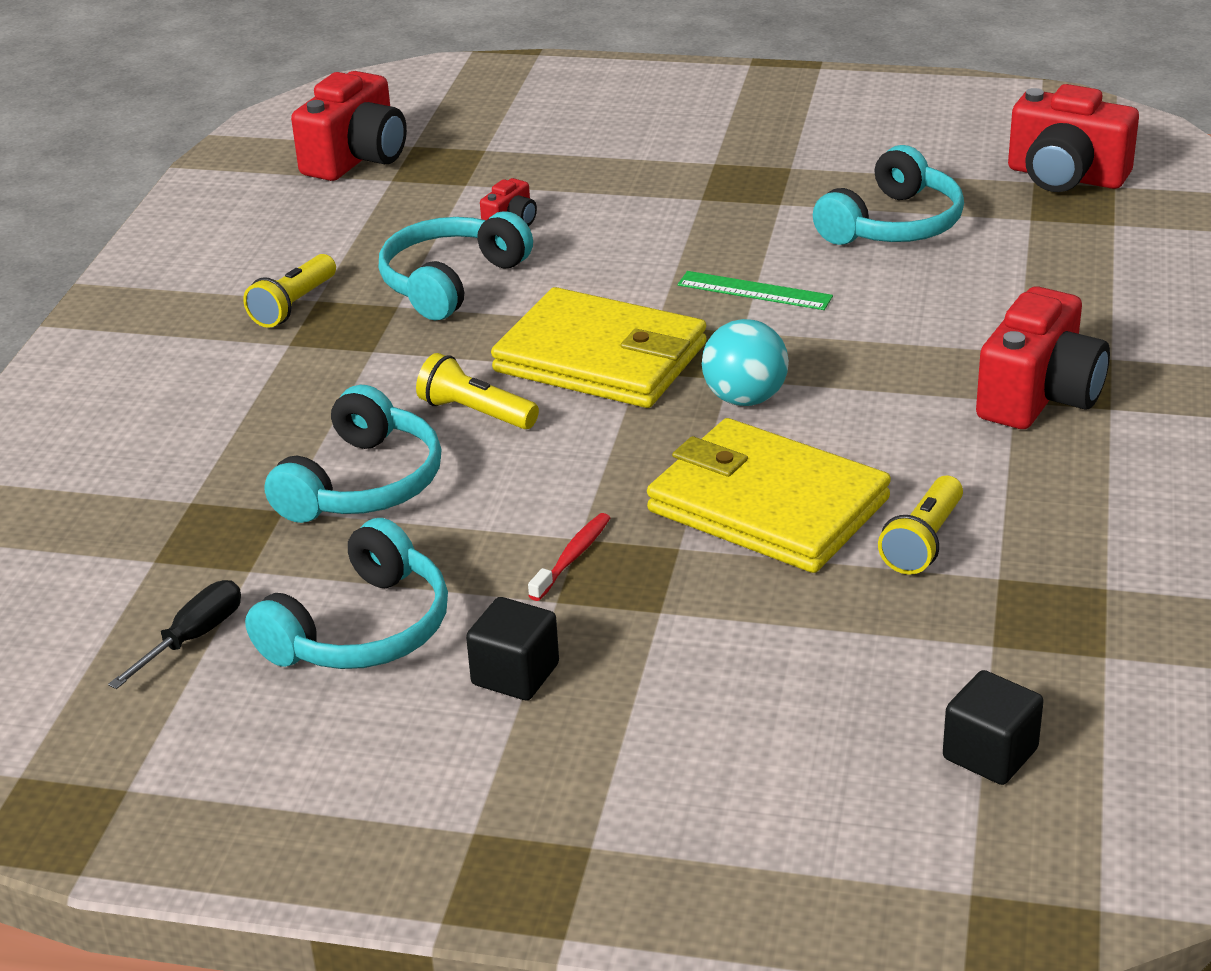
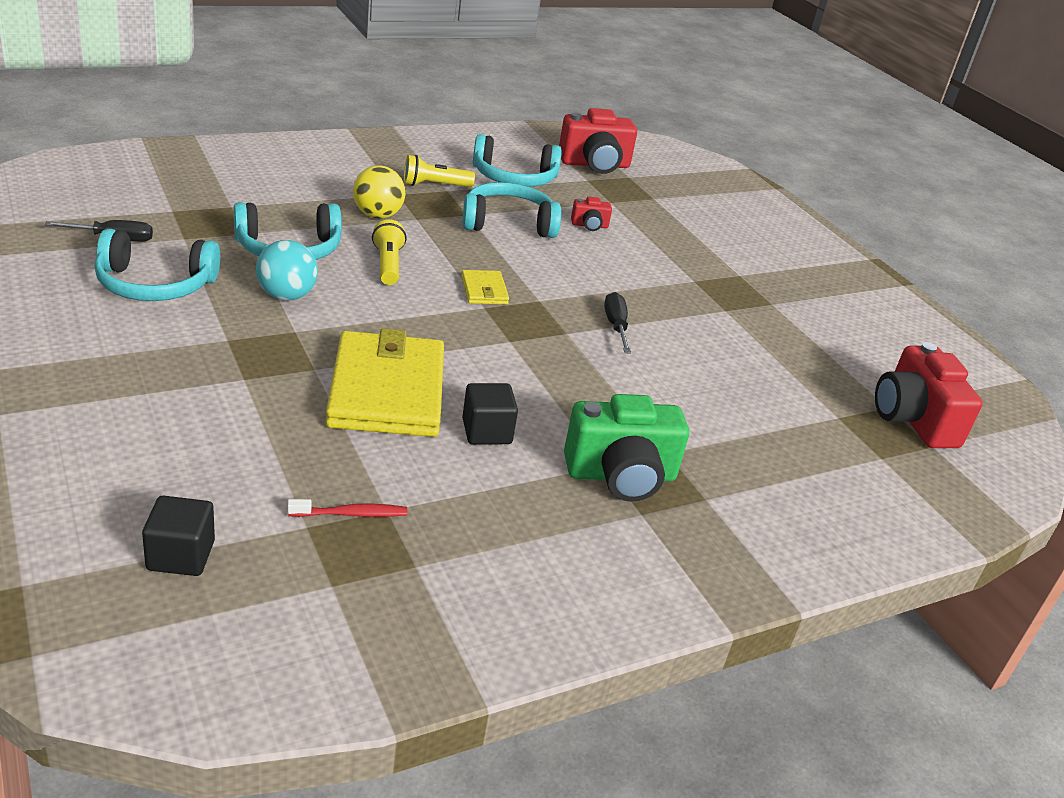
camera: 45 degrees right, 0 degrees up
(335, 380) = (377, 215): none -> yellow ball
(515, 674) = (146, 344): black cube -> black cube (487, 431)
(572, 557) = (274, 333): red toothbrush -> red toothbrush (351, 514)
(601, 358) = (484, 290): yellow wallet -> yellow wallet, size x0.44
(745, 399) = (493, 352): turquoise ball -> turquoise ball (286, 296)
(754, 291) = (616, 326): green ruler -> black screwdriver
(893, 224) = (756, 360): turquoise headphones -> turquoise headphones (514, 178)
(923, 542) = (400, 465): yellow flashlight -> none
(1039, 396) = (621, 475): red camera -> green camera

